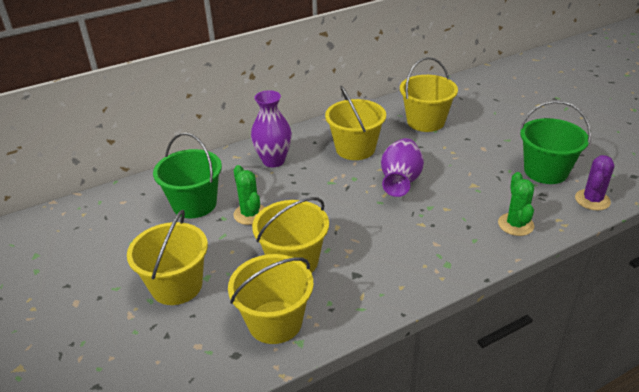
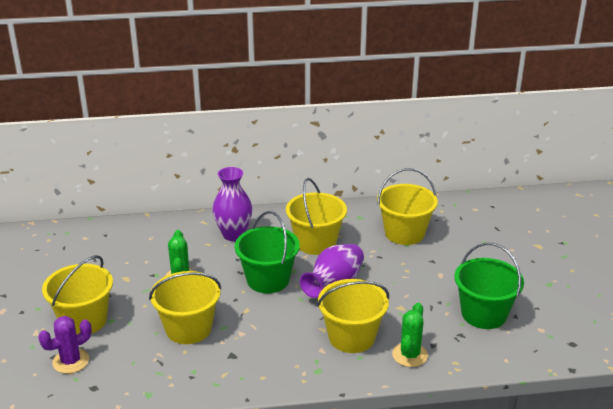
camera: 20 degrees right, 5 degrees down
(194, 204) = (141, 256): green bucket -> green bucket (268, 280)
(275, 322) = (140, 372): yellow bucket -> yellow bucket (351, 337)
(592, 200) = (506, 354): purple cactus -> purple cactus (71, 361)

